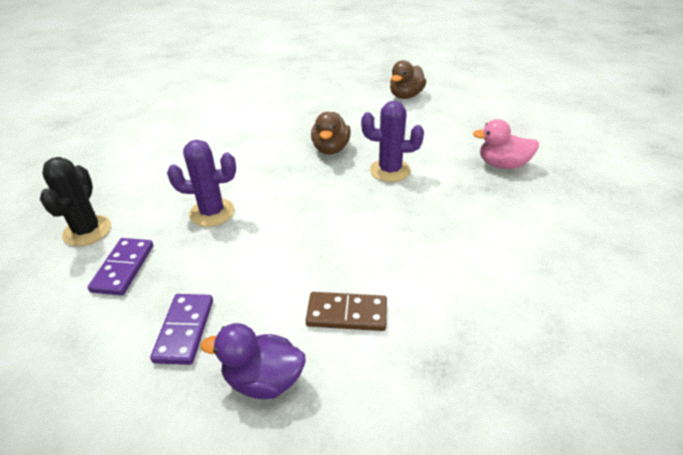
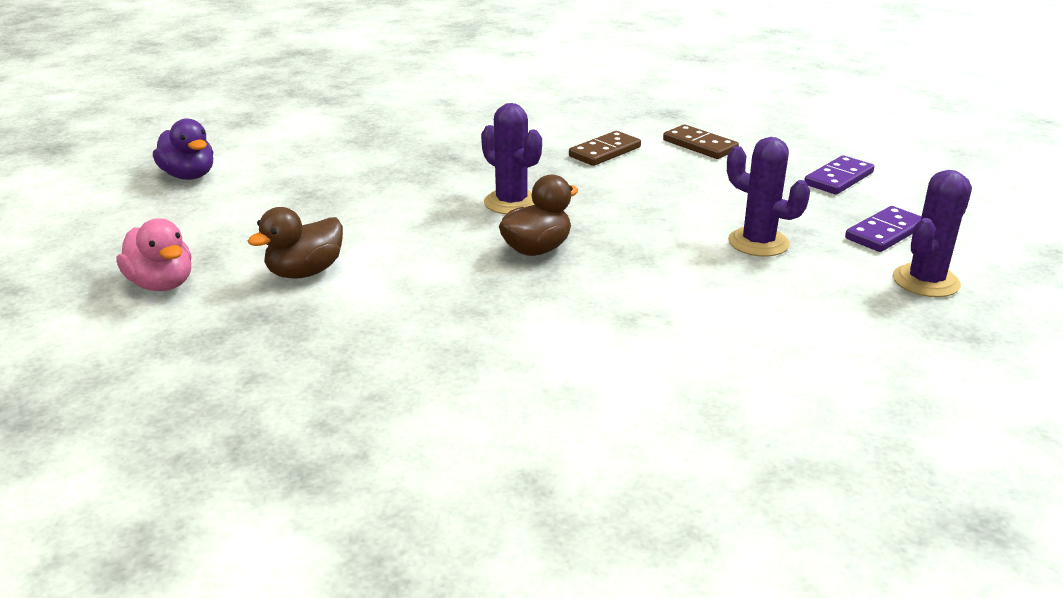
camera: 140 degrees left, 10 degrees down
(87, 231) = (925, 281): black cactus -> purple cactus
(263, 380) = (792, 143): purple duck -> purple duck (189, 176)
(406, 96) = (305, 272): brown duck -> brown duck turned 150 degrees clockwise
(408, 254) = (604, 152): none -> brown domino
(502, 165) = (397, 164): pink duck -> pink duck (162, 284)

